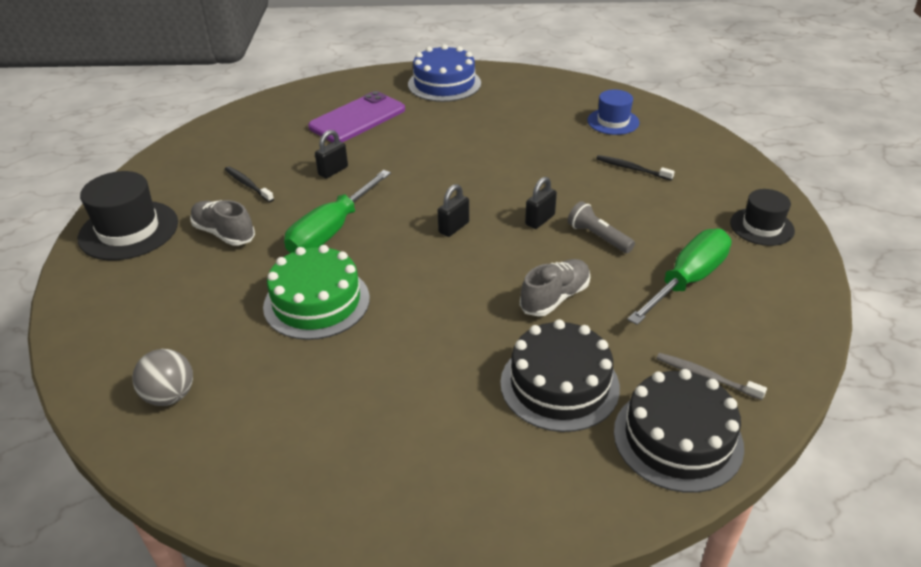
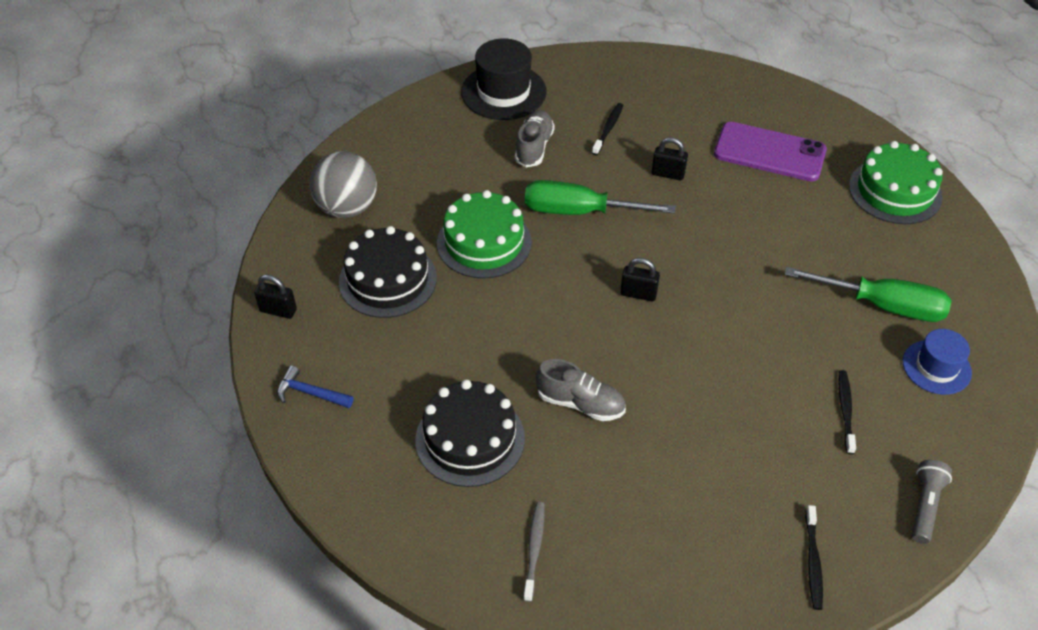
camera: 65 degrees right, 10 degrees up
(170, 396) = (347, 208): grey ball -> grey ball, size x1.50
(426, 506) = (310, 393): none -> blue hammer
(444, 84) = (895, 191): blue cake -> green cake
(540, 220) = (693, 356): black padlock -> black padlock (278, 310)
(598, 237) = (695, 412): grey flashlight -> grey flashlight (925, 506)
(677, 438) = (447, 541): black cake -> black cake (388, 280)
(687, 281) = (669, 506): green screwdriver -> green screwdriver (882, 305)
(762, 227) = (813, 561): black hat -> black toothbrush

